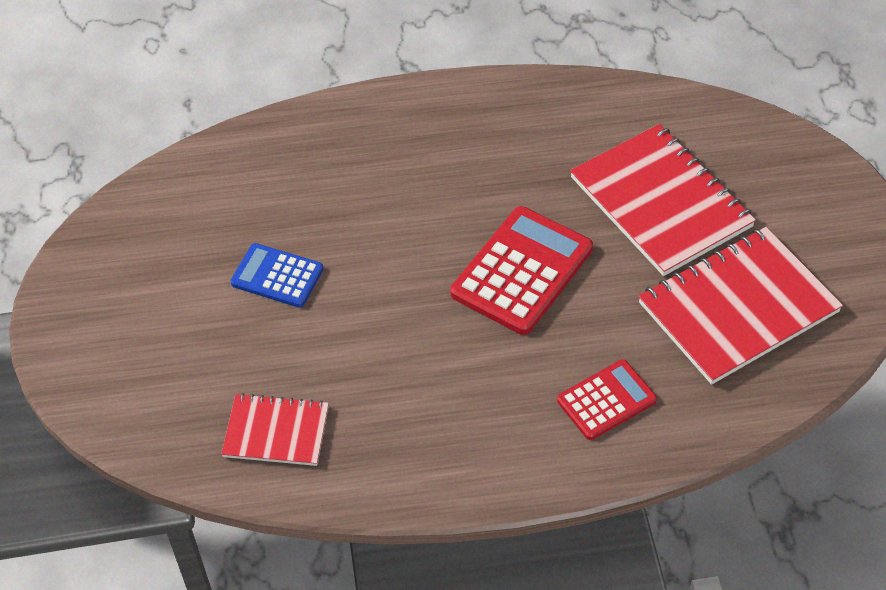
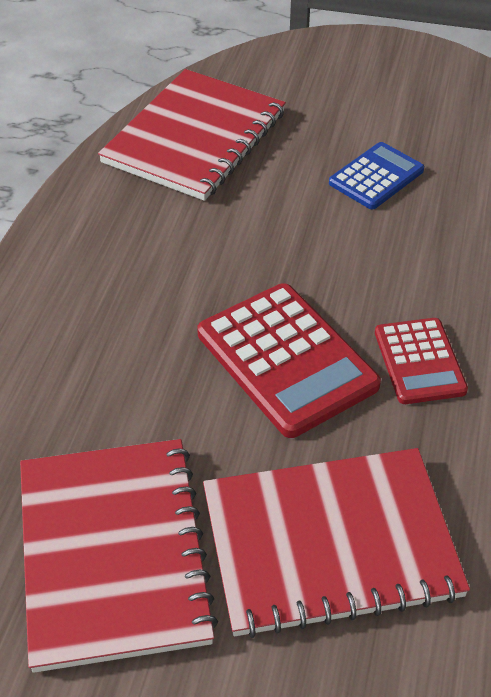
camera: 110 degrees right, 5 degrees down
(276, 431) = (195, 137): red notebook -> red notebook, size x1.79
(606, 400) = (71, 369): red calculator -> red calculator (419, 361)

